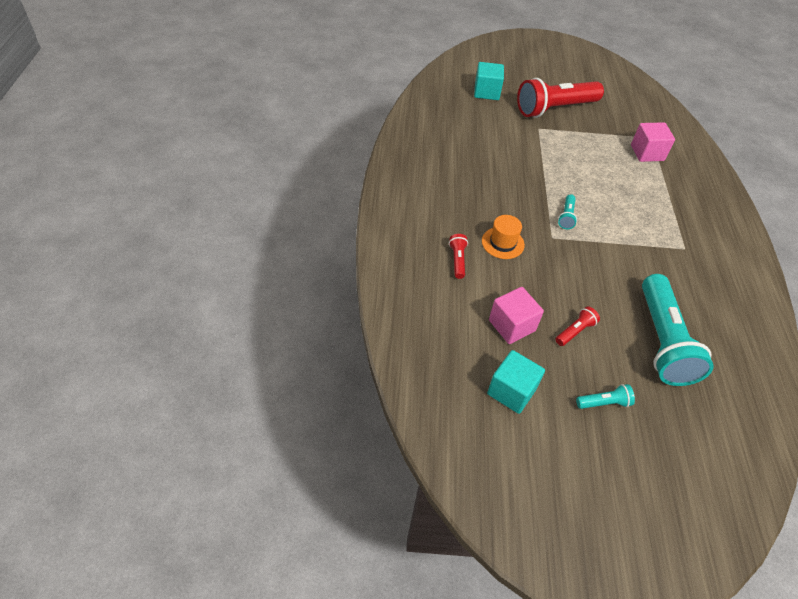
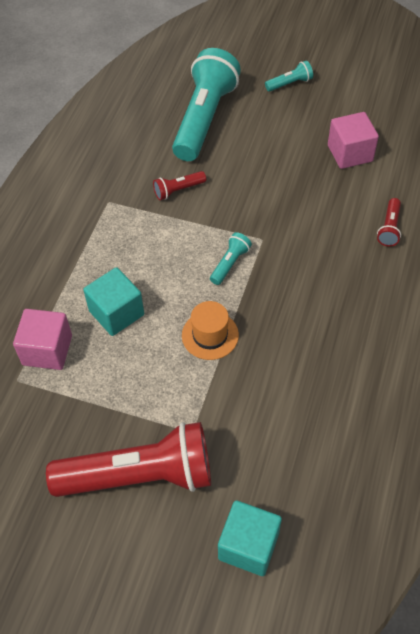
camera: 160 degrees left, 5 degrees up
(503, 243) = (327, 241): orange hat -> orange hat (210, 335)
(511, 391) = (370, 103): turquoise cube -> turquoise cube (116, 313)
(575, 331) = (287, 139): red flashlight -> red flashlight (178, 190)
(604, 402) = (290, 83): turquoise flashlight -> turquoise flashlight turned 150 degrees clockwise

